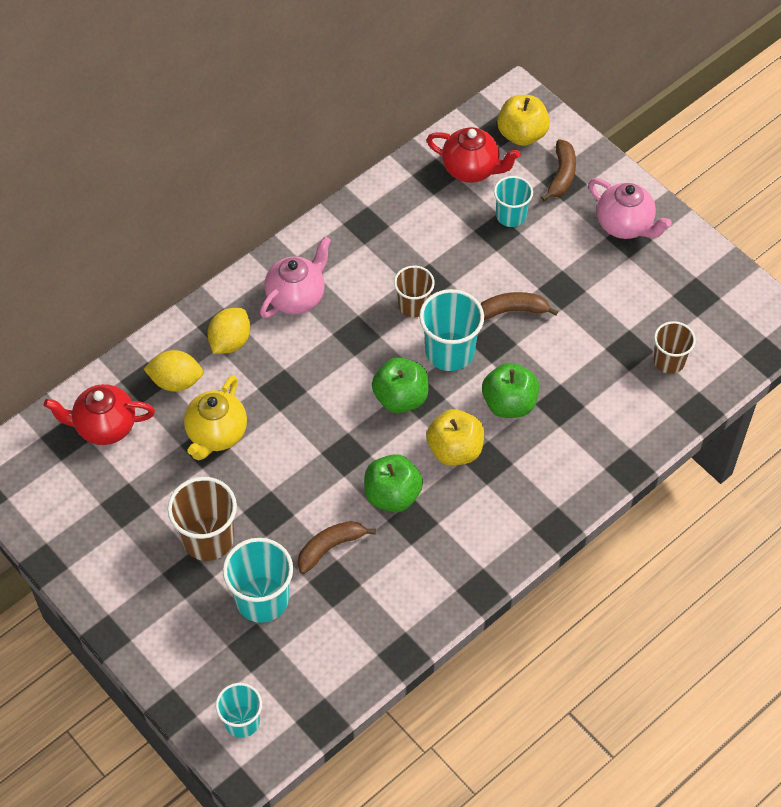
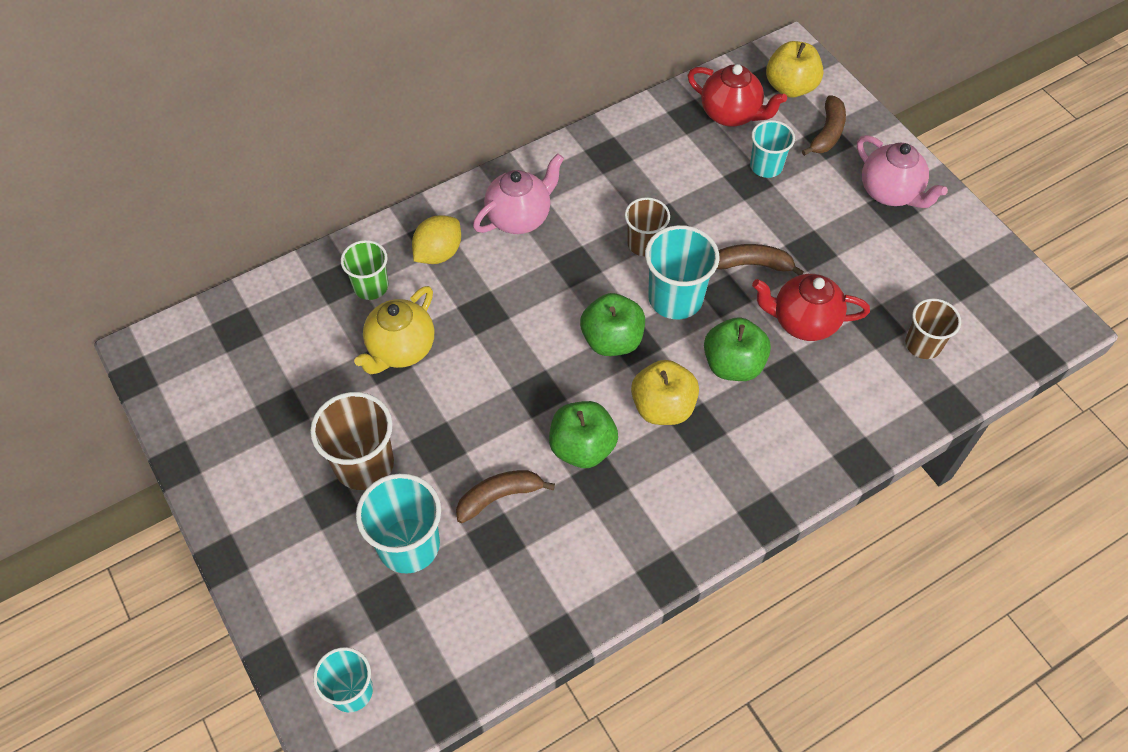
camera: 10 degrees right, 0 degrees up
(104, 427) = (282, 323): red teapot -> red teapot (803, 322)
(176, 381) = (371, 286): yellow lemon -> green cup

